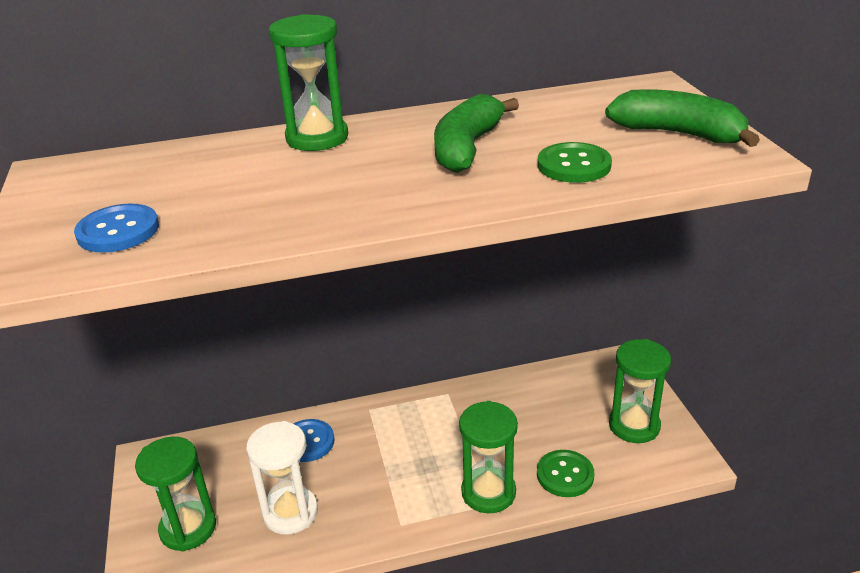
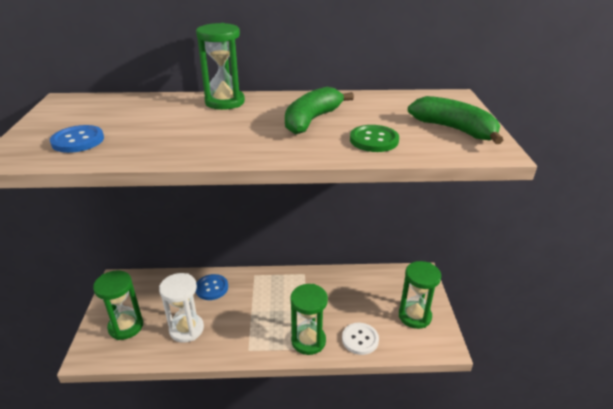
camera: 10 degrees right, 0 degrees up
(565, 475) = (360, 339): green button -> white button

